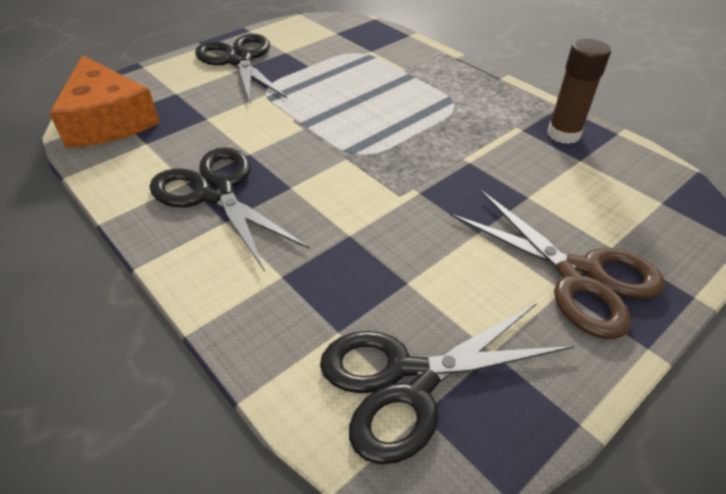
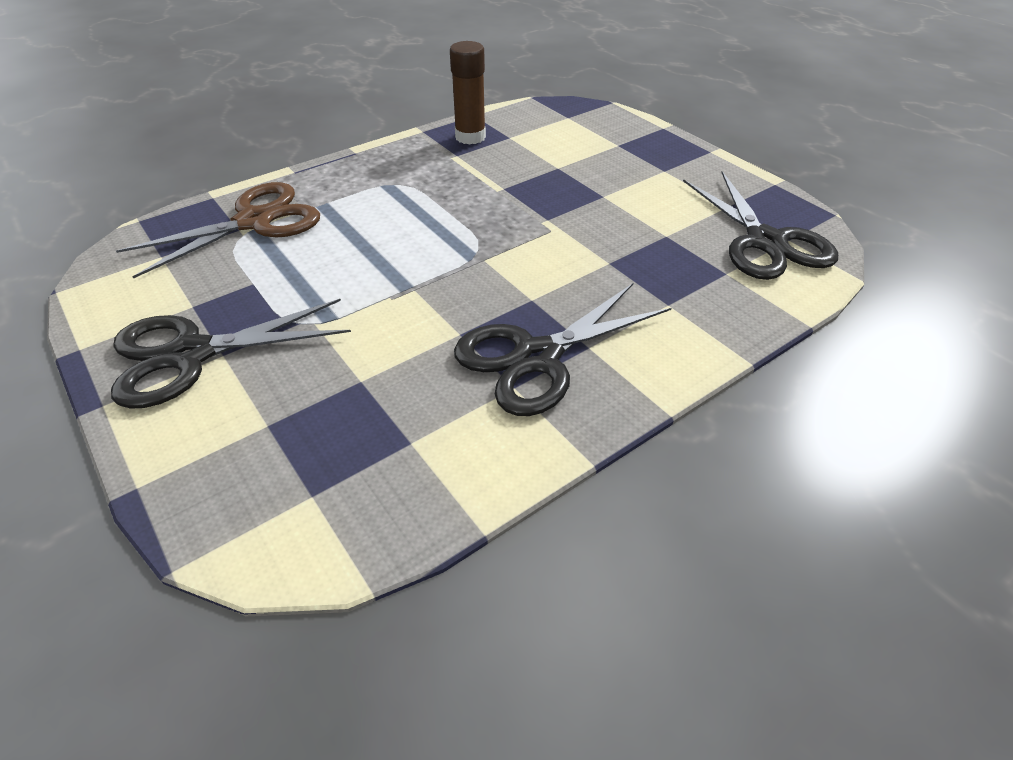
camera: 85 degrees left, 0 degrees up
(108, 120) = (326, 505): orange cheese -> none
(580, 276) = (651, 161): brown scissors -> brown scissors (255, 221)

